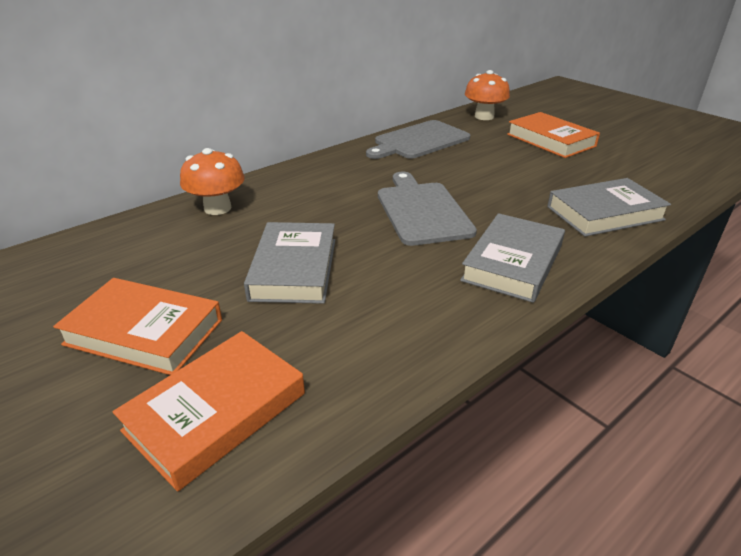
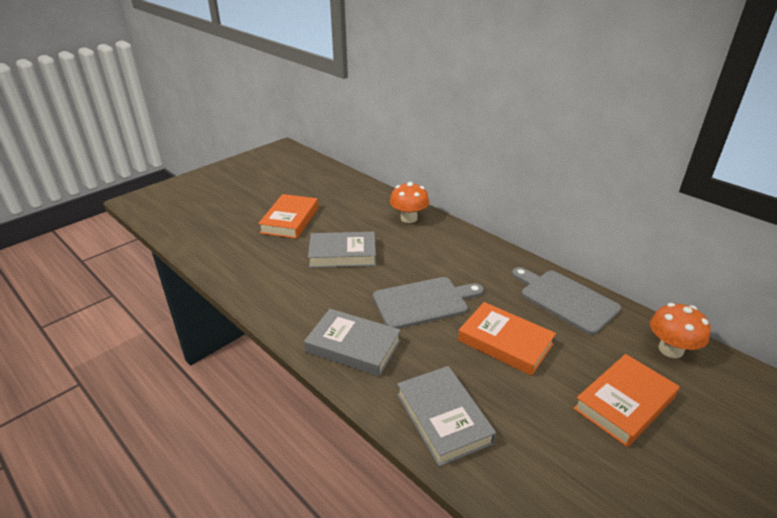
camera: 85 degrees right, 0 degrees up
(216, 411) = (236, 247): orange book -> orange book (505, 342)

